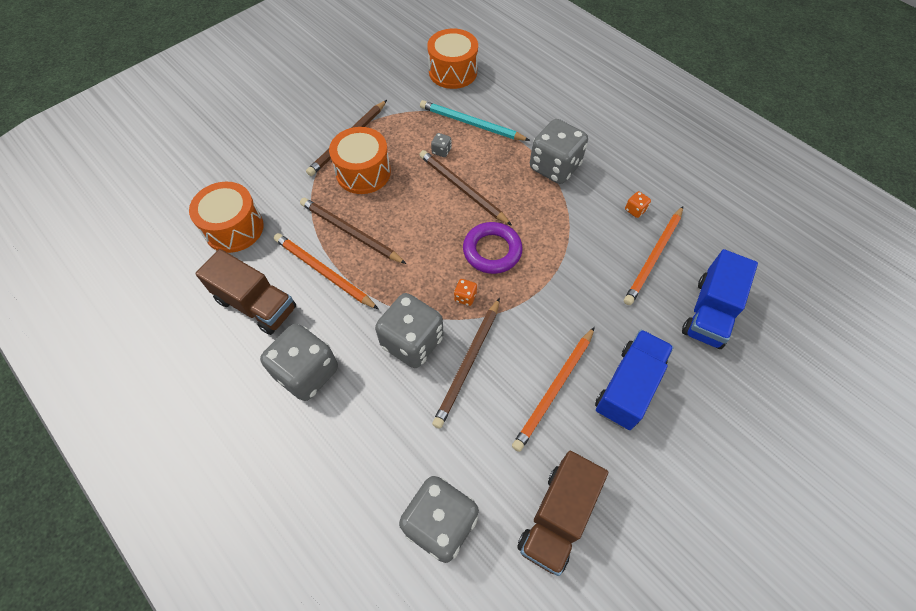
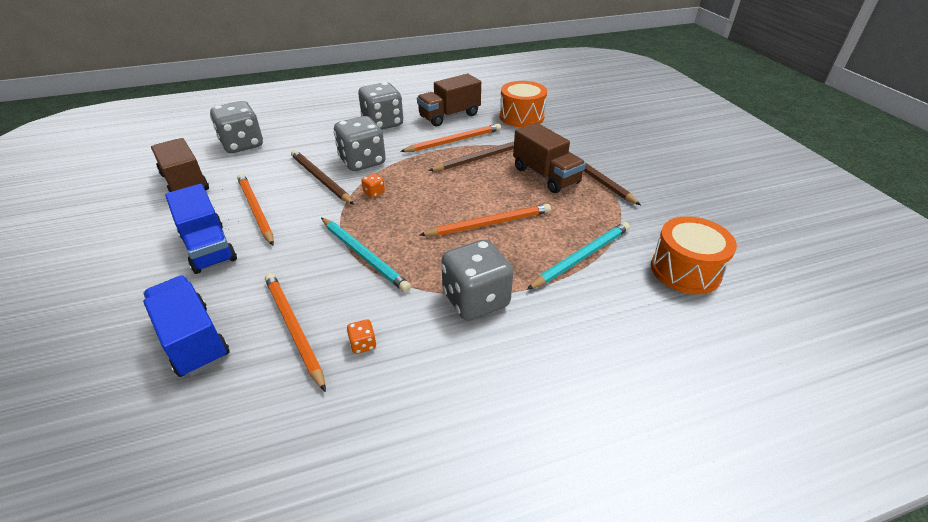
camera: 115 degrees right, 20 degrees down
(363, 172) = (545, 176): orange drum -> brown truck
(441, 151) = (548, 225): grey dice -> none
(462, 189) = (489, 223): brown pencil -> orange pencil
(492, 251) = (404, 219): purple ring -> none
(556, 256) = (364, 255): none -> turquoise pencil

